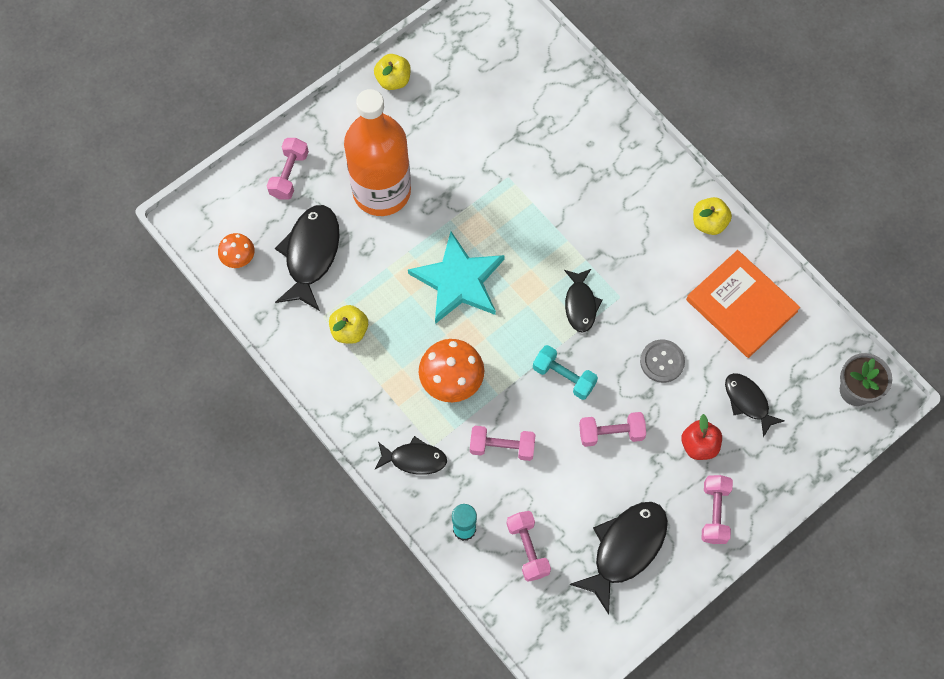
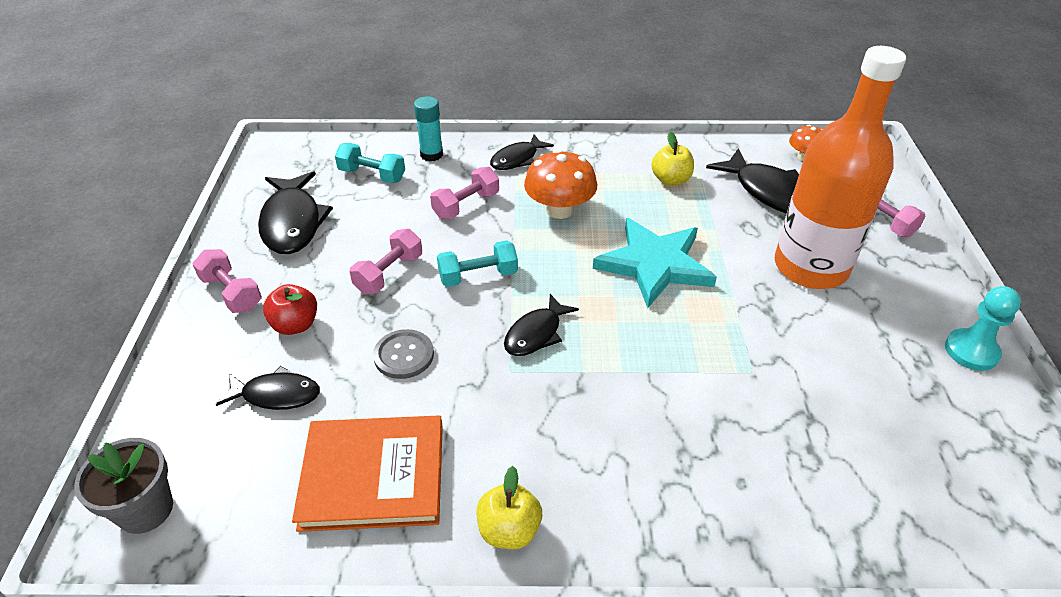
camera: 130 degrees right, 25 degrees down
(393, 80) = (971, 351): yellow apple -> turquoise pawn
(527, 549) = (372, 175): pink dumbbell -> turquoise dumbbell
(580, 304) = (536, 333): black fish -> black fish turned 90 degrees counterclockwise

